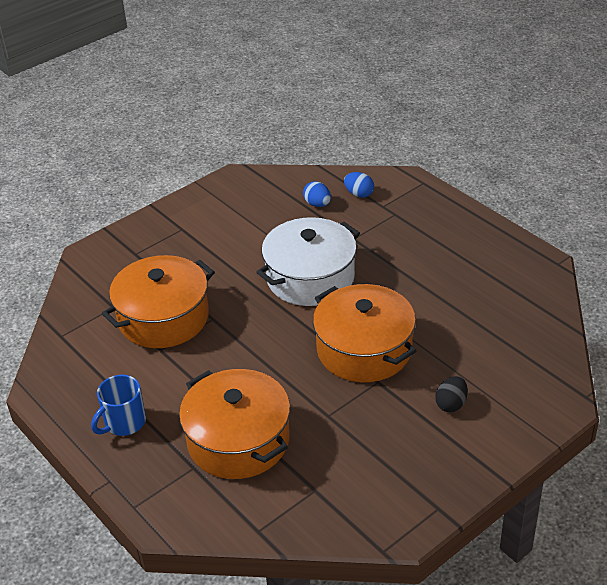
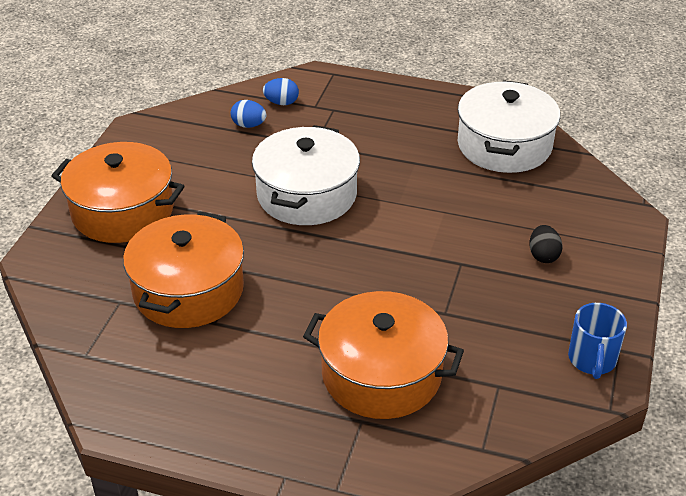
camera: 35 degrees left, 0 degrees up
(124, 423) = (245, 412): blue mug -> blue mug (592, 360)
(364, 349) = (421, 240): orange pot -> orange pot (123, 211)
(509, 297) = (504, 145): none -> white pot

